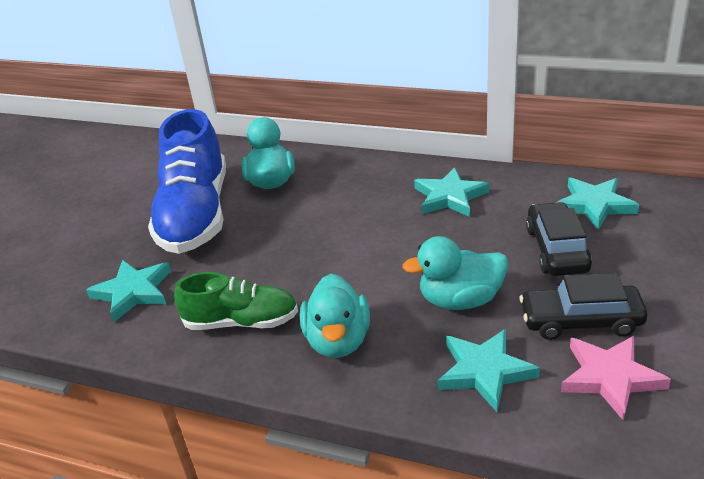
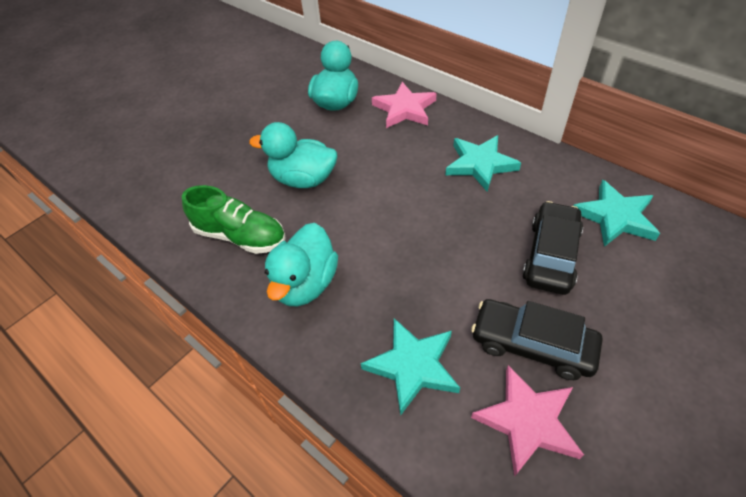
camera: 20 degrees right, 15 degrees up
(133, 292) = (177, 178): turquoise star -> none
(196, 215) = (261, 118): blue shoe -> none
(347, 170) = (404, 109): none -> pink star
(460, 300) = (431, 280): turquoise duck -> turquoise duck (303, 179)

